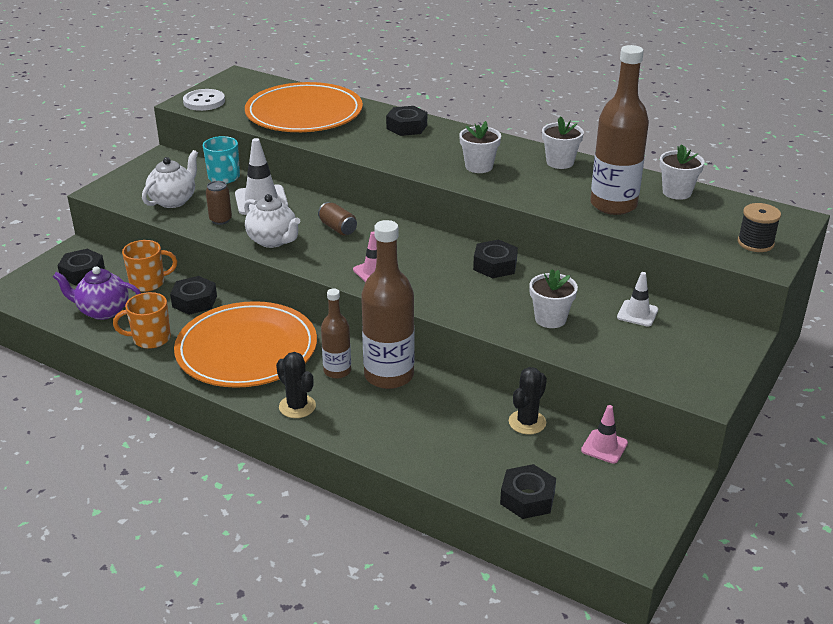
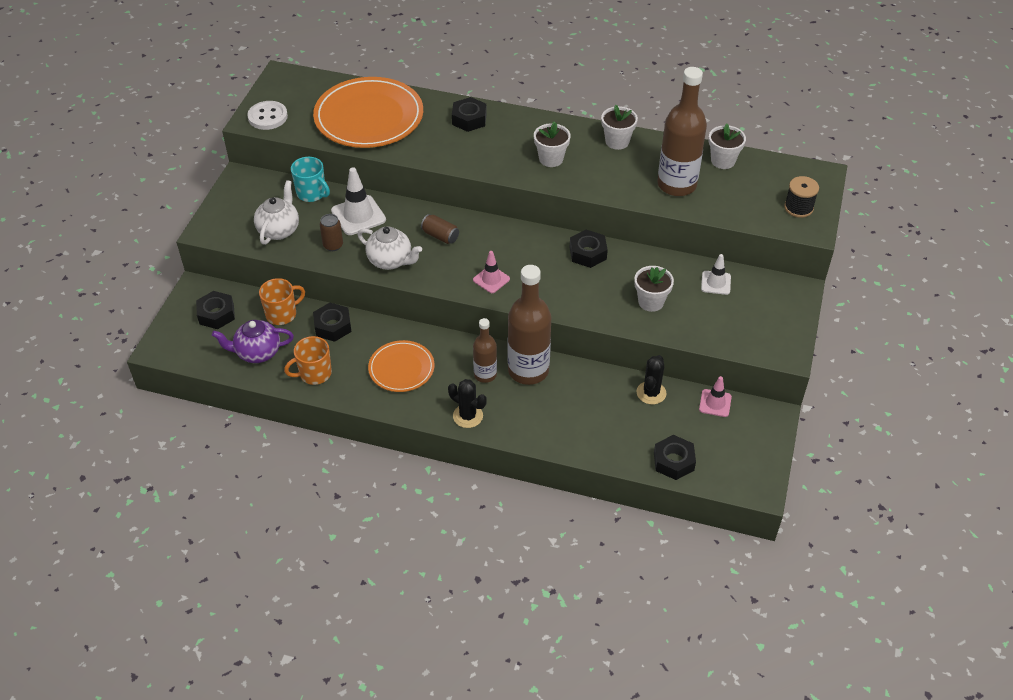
camera: 15 degrees left, 15 degrees up
(246, 350) = (401, 368): orange plate -> orange plate, size x0.55

